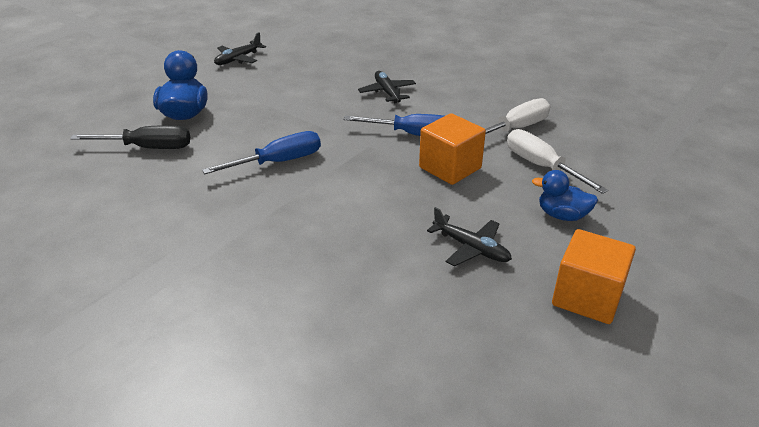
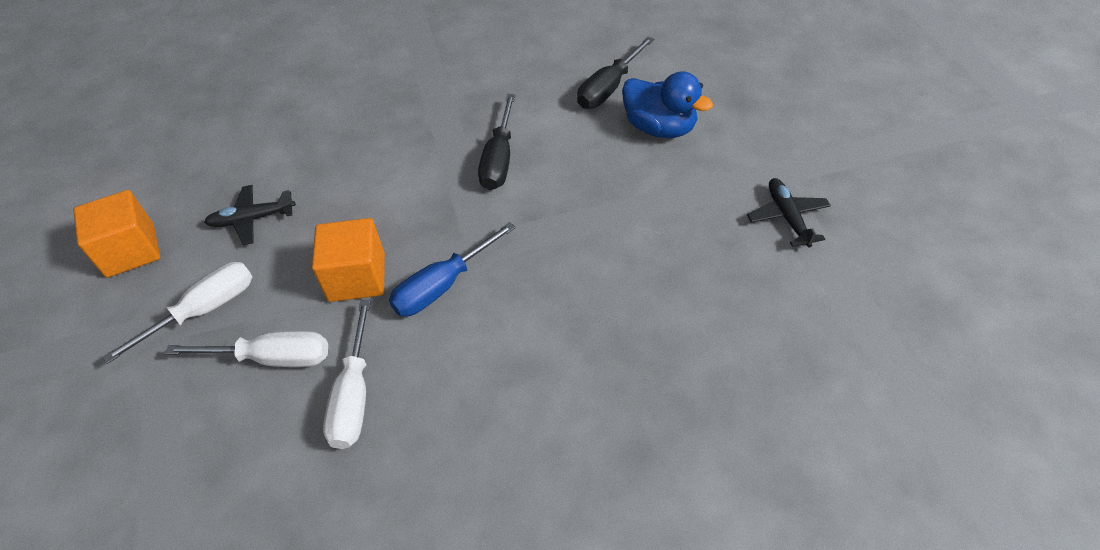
camera: 130 degrees right, 15 degrees up
(278, 162) = (499, 159): blue screwdriver -> black screwdriver
(387, 92) = (561, 321): black plane -> none
(562, 215) = (203, 311): blue duck -> white screwdriver

